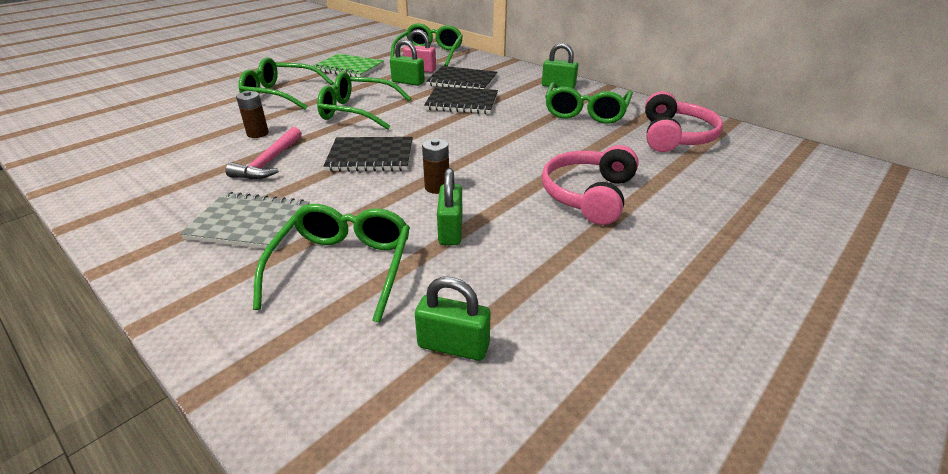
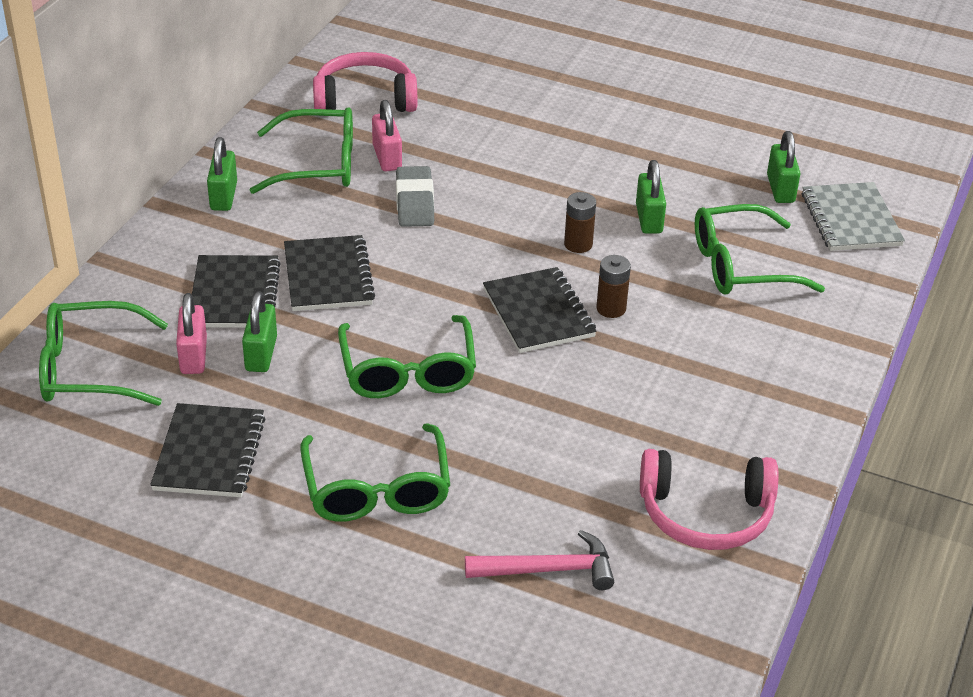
camera: 110 degrees left, 5 degrees up
(249, 223) = (723, 351): grey notebook -> grey notebook (850, 219)
(257, 133) = (531, 445): brown battery -> brown battery (611, 308)
(269, 162) = (600, 394): pink hammer -> pink hammer (547, 570)
(349, 68) = (209, 453): green notebook -> black notebook
(450, 230) = (649, 219): green padlock -> green padlock turned 75 degrees counterclockwise
(527, 135) = (415, 202): none -> grey eraser
(588, 195) = (535, 148): pink headphones -> pink headphones (706, 514)
(589, 134) = (387, 157): none -> pink padlock

